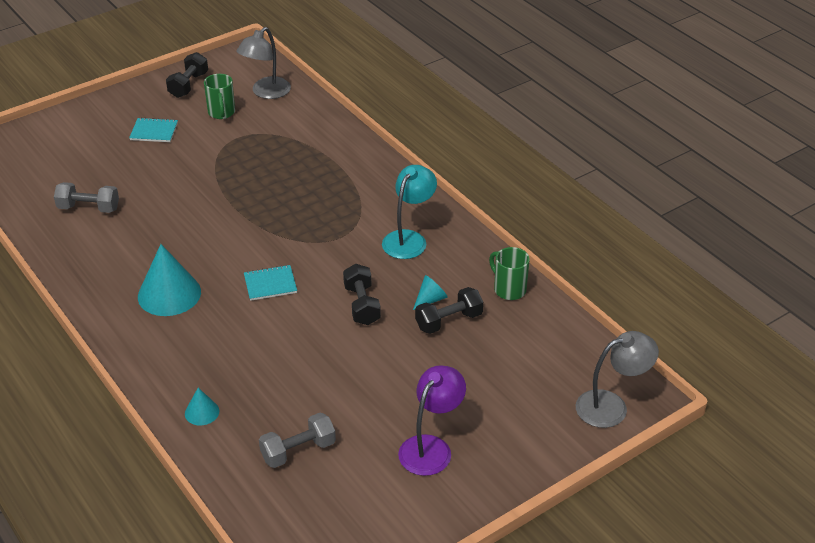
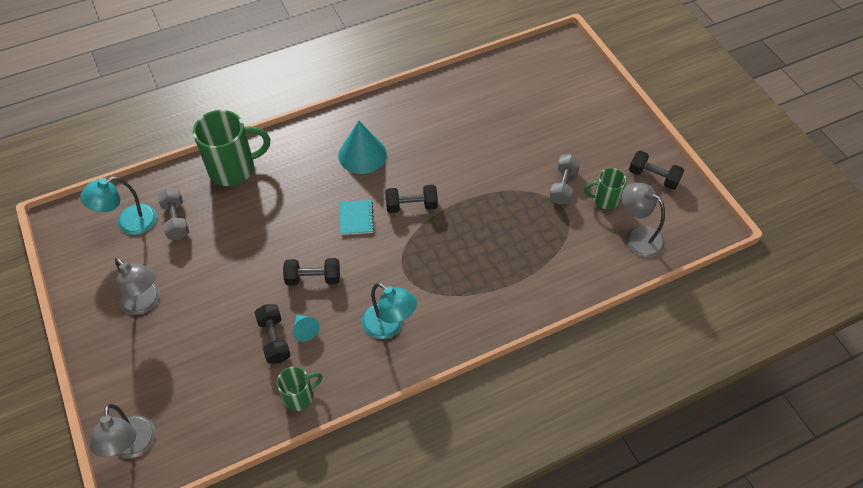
camera: 100 degrees right, 15 degrees up
(88, 208) = (477, 108): grey dumbbell -> grey dumbbell (563, 186)
(154, 131) = (579, 150): turquoise notebook -> none
(202, 412) = (234, 169): turquoise cone -> green mug
(246, 243) = (411, 206): none -> black dumbbell
(310, 502) = (129, 223): none -> turquoise lamp
(431, 447) = (145, 303): purple lamp -> grey lamp

